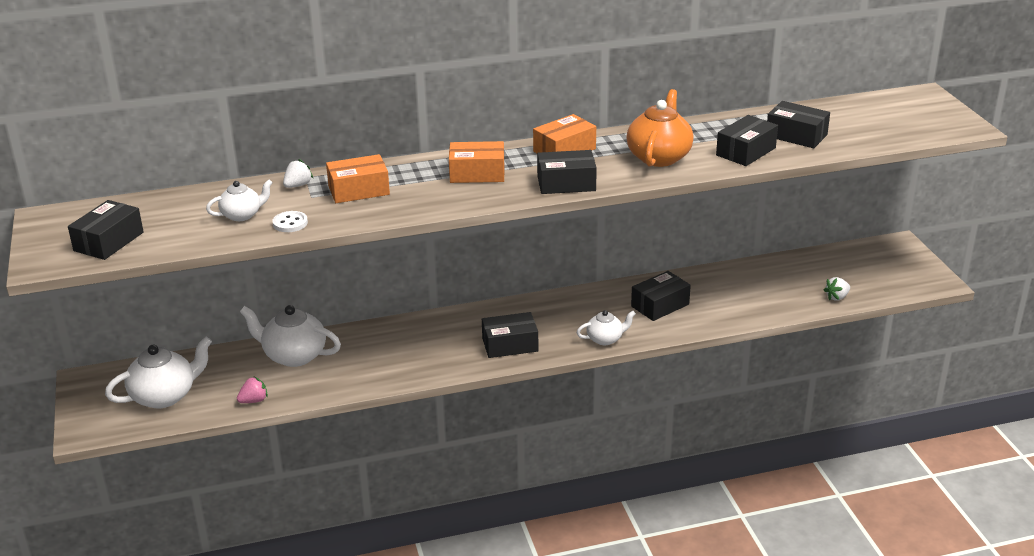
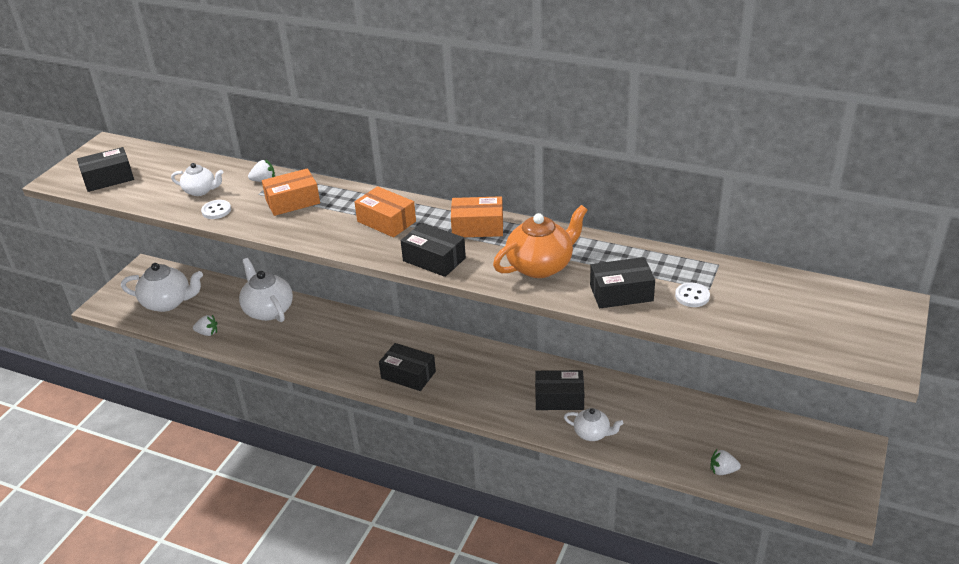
camera: 40 degrees right, 5 degrees up
(254, 400) = (207, 333): pink strawberry -> white strawberry
(359, 190) = (292, 201): orange box -> orange box turned 45 degrees counterclockwise
(605, 339) = (480, 407): white teapot -> white teapot (592, 433)
(796, 135) = (692, 296): black box -> white button

